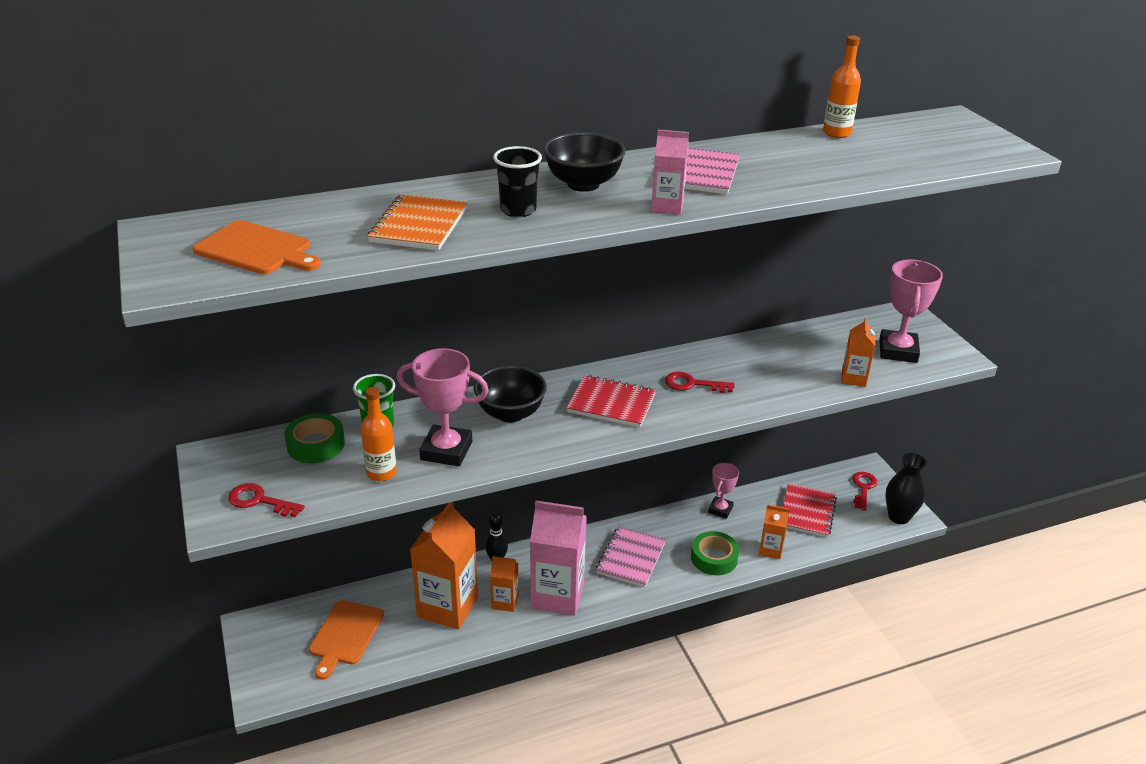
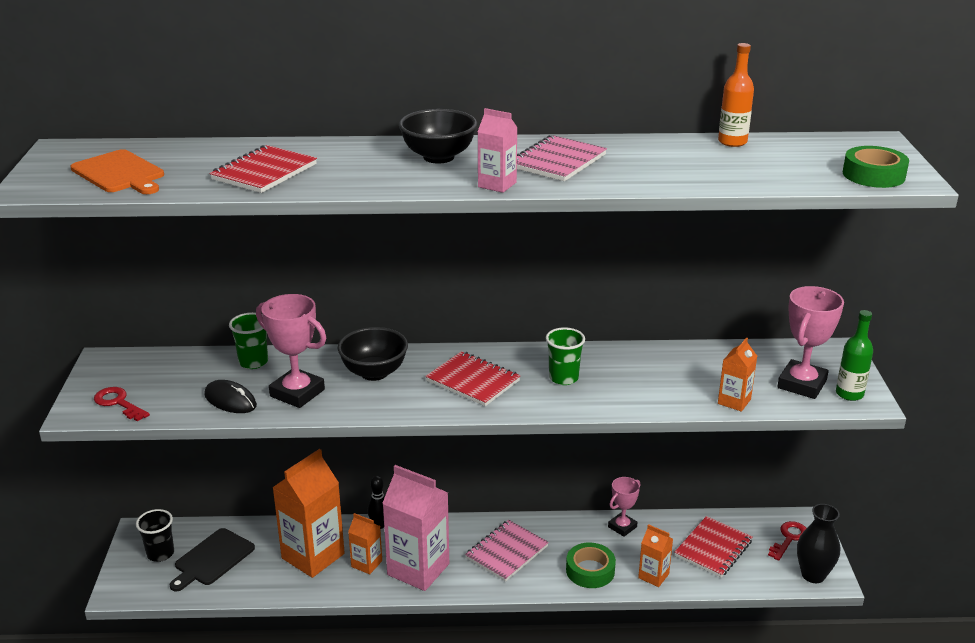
camera: 20 degrees right, 5 degrees down
(316, 444) = (192, 367): green tape -> green tape (873, 175)
(345, 635) = (212, 559): orange cutting board -> black cutting board
(381, 473) = (230, 400): orange bottle -> black mouse
(418, 225) = (264, 172): orange notebook -> red notebook
(518, 210) = (360, 171): black cup -> black cup (160, 553)
(693, 384) = (563, 378): red key -> green cup
(941, 352) = (849, 394): none -> green bottle

